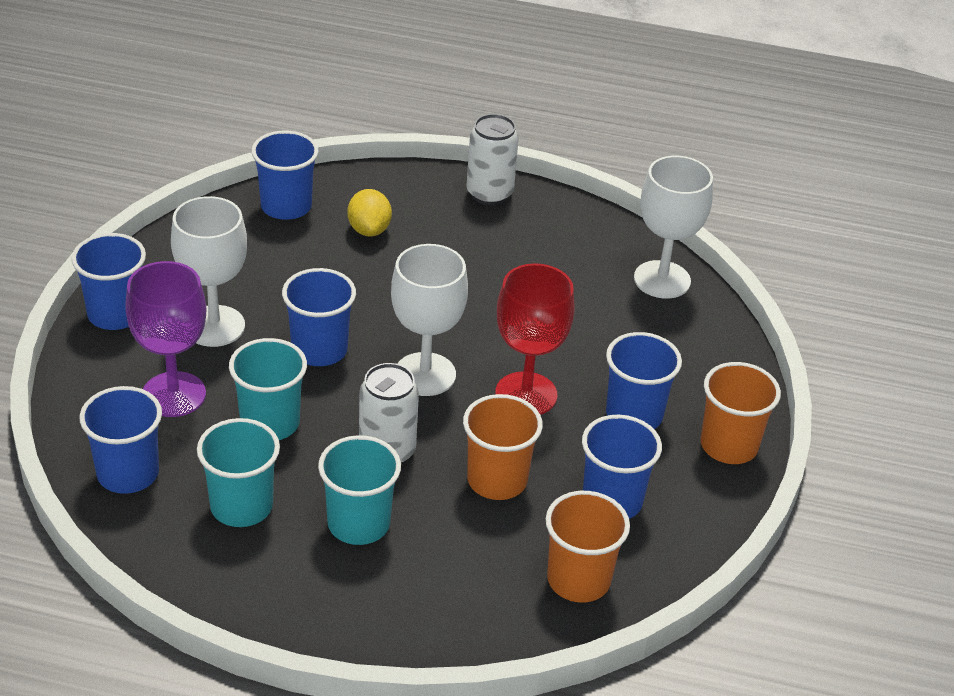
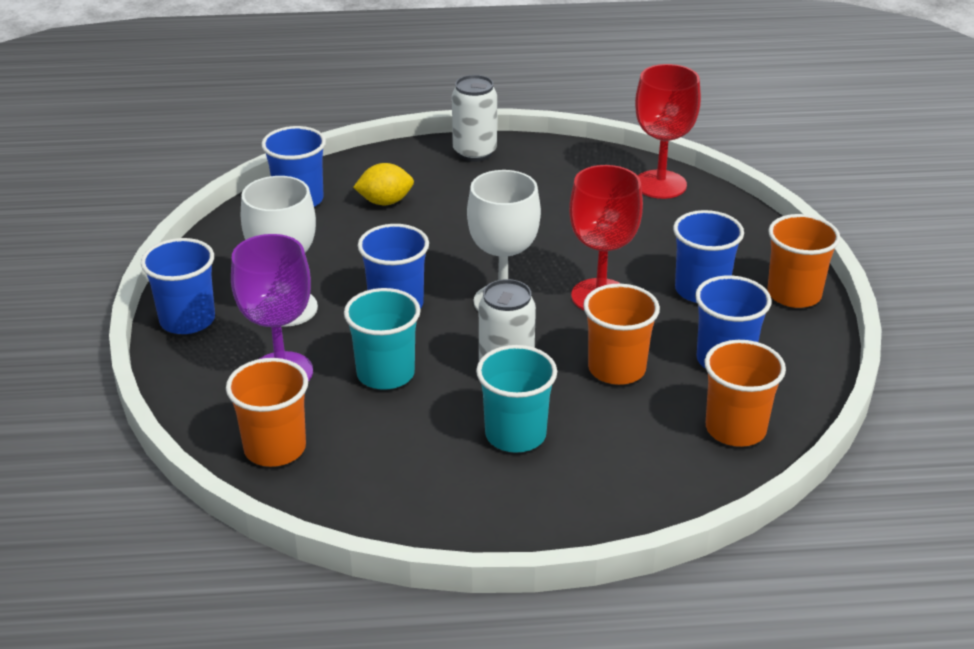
camera: 15 degrees left, 5 degrees down
(128, 473) = (275, 448): blue cup -> orange cup
(241, 506) = (399, 448): turquoise cup -> none
(369, 230) = (385, 202): yellow lemon -> yellow lemon turned 75 degrees counterclockwise
(662, 280) = (660, 184): white goblet -> red goblet

